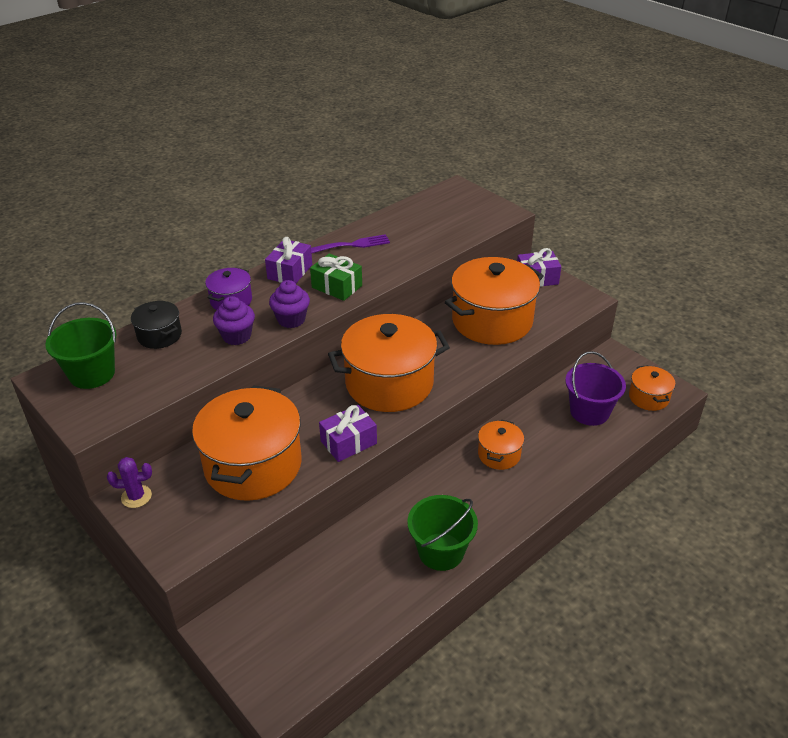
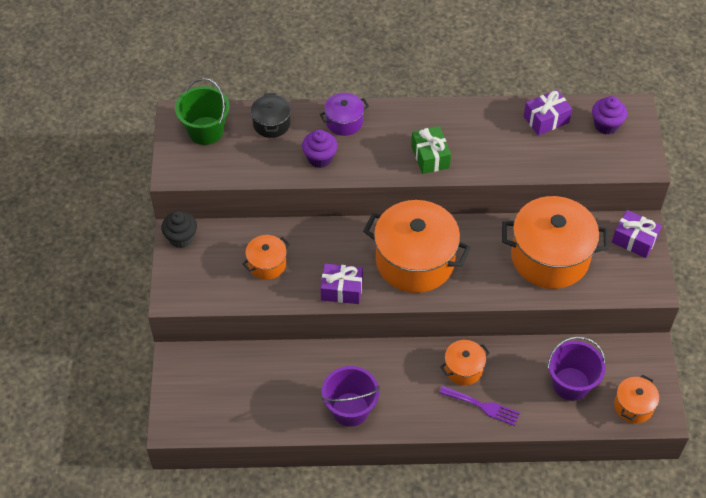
camera: 40 degrees right, 15 degrees up
(136, 496) = (181, 238): purple cactus -> black cupcake
(253, 465) = (267, 264): orange pot -> orange pot, size x0.49
(290, 272) = (410, 119): purple gift -> purple gift (546, 119)
(291, 319) = (369, 167): purple cupcake -> purple cupcake (606, 125)
(353, 245) = (483, 121): purple fork -> purple fork (483, 406)
(441, 551) = (350, 409): green bucket -> purple bucket

